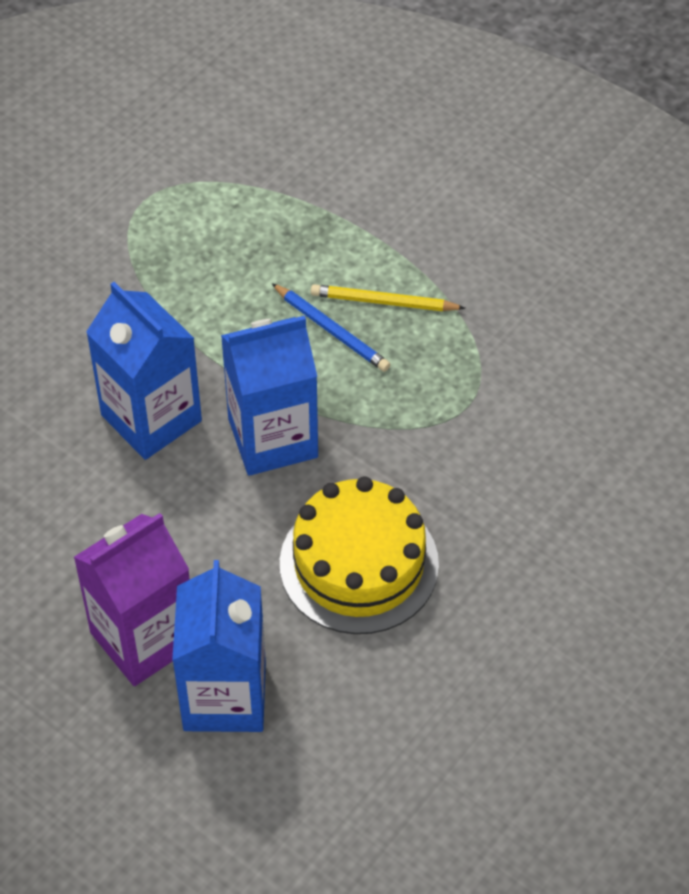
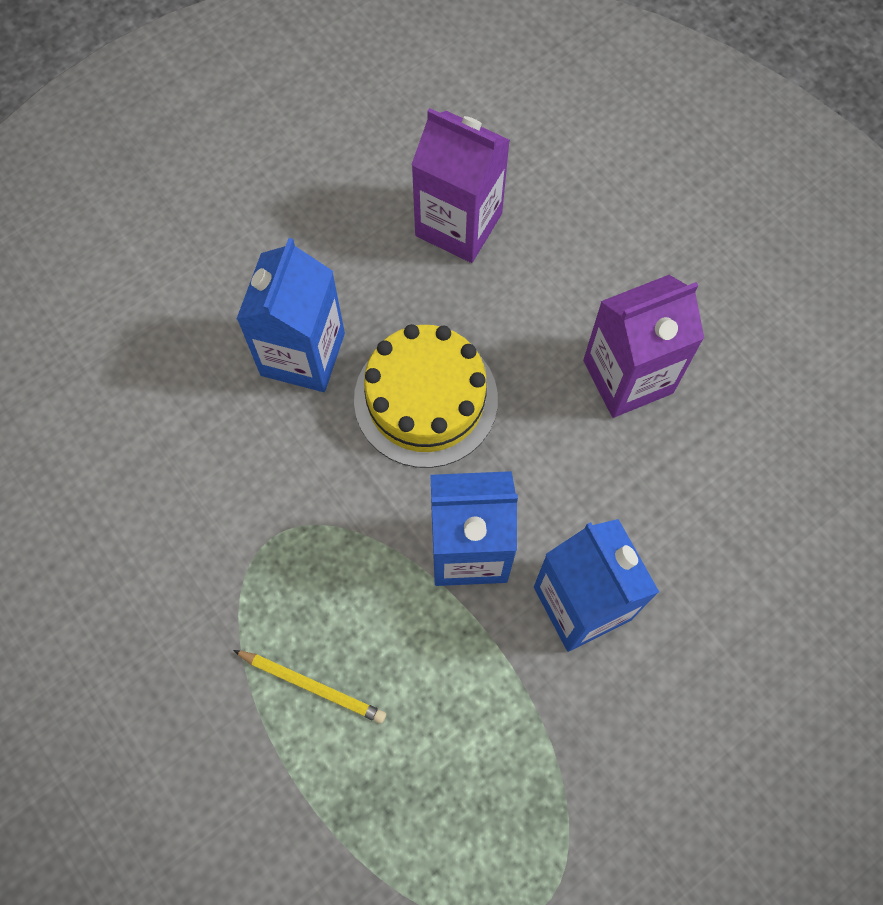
camera: 165 degrees left, 15 degrees up
(224, 696) = (569, 311): blue carton -> blue carton (302, 354)
(332, 330) = (377, 663): blue pencil -> none
(382, 768) = (458, 224): none -> purple carton

